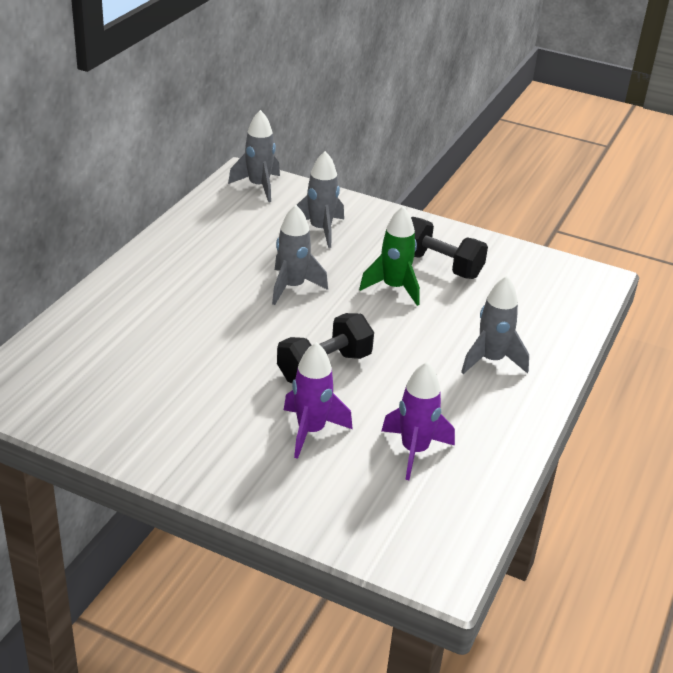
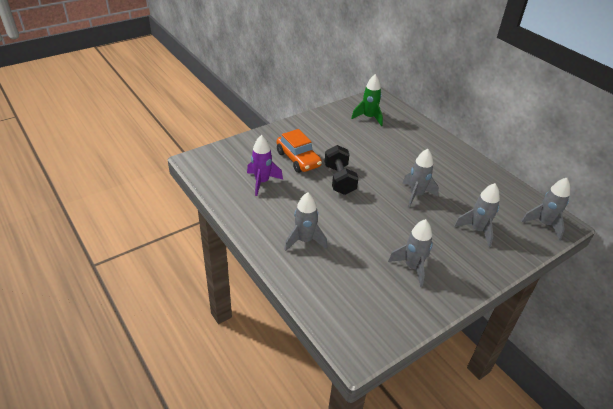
camera: 120 degrees right, 5 degrees up
(311, 431) = (298, 159): purple rocket -> orange car
(394, 288) = (396, 234): green rocket -> green rocket (369, 118)
(440, 266) = (412, 267): black dumbbell -> grey rocket

